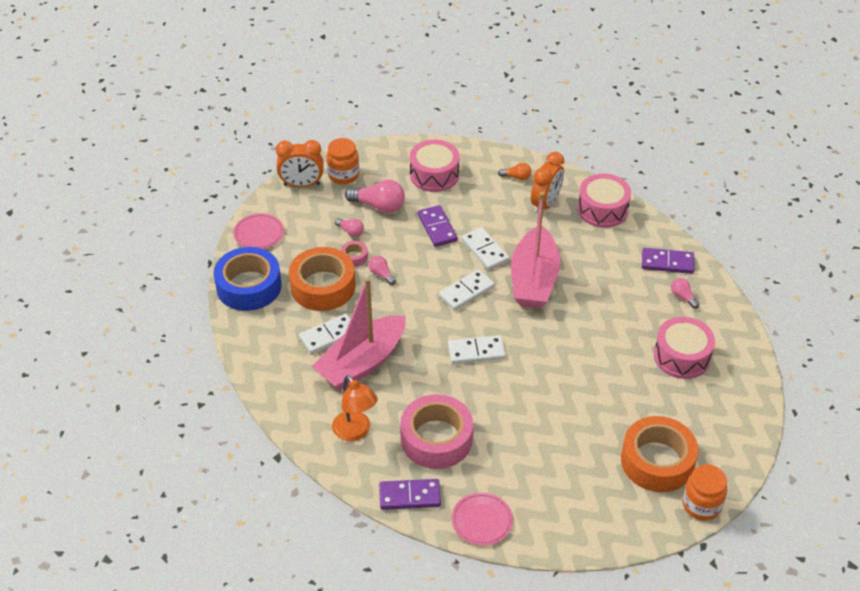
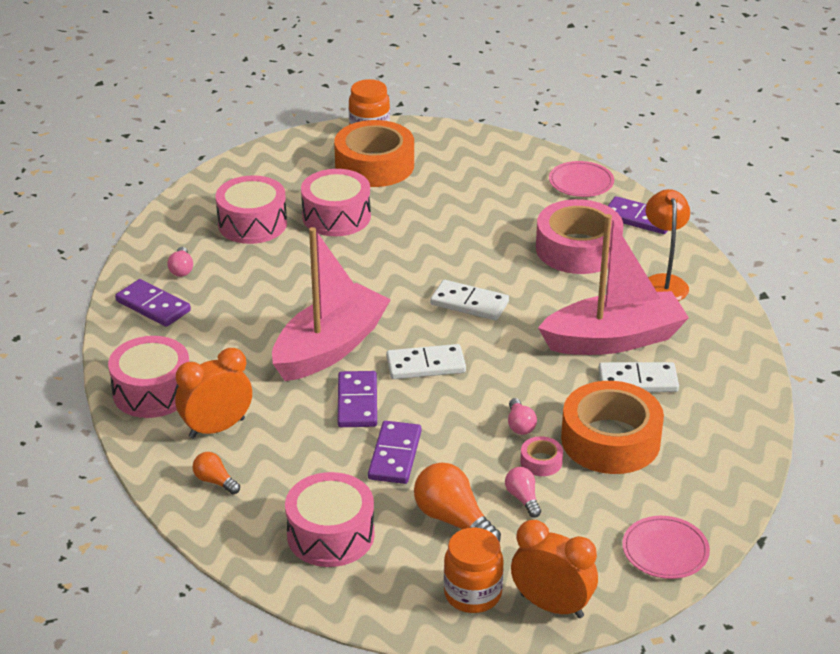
camera: 150 degrees left, 10 degrees down
(249, 286) = (716, 479): blue tape -> none
(379, 206) = (453, 520): pink light bulb -> orange light bulb
(485, 250) = (357, 402): white domino -> purple domino
(632, 391) = (336, 217): none -> pink drum

